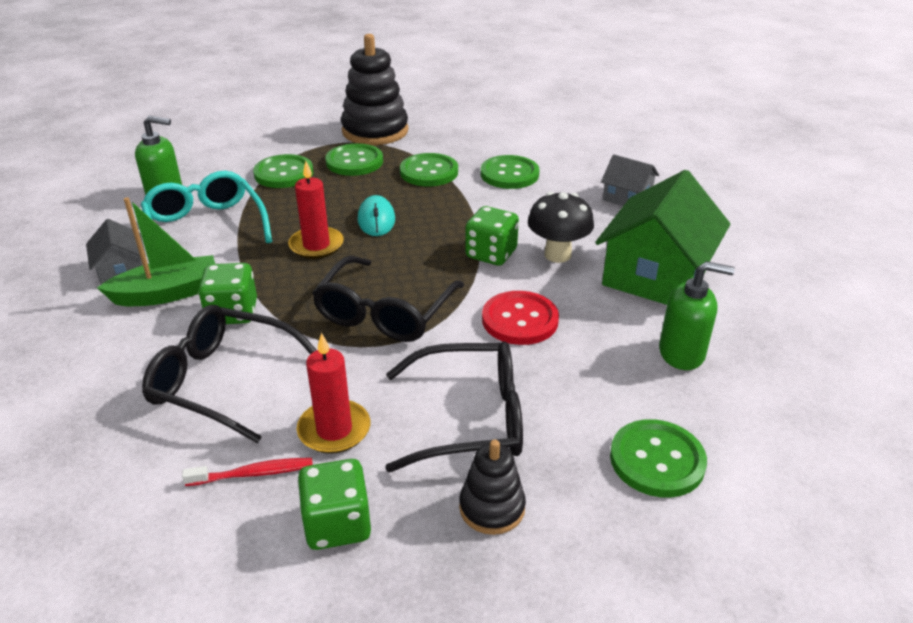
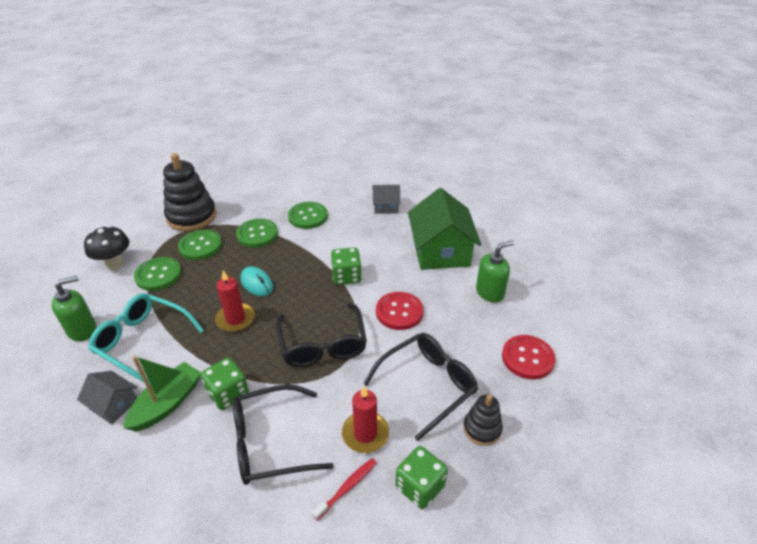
camera: 35 degrees left, 5 degrees up
(557, 255) = (382, 260): black mushroom -> black mushroom (115, 264)
(657, 460) = (527, 358): green button -> red button

